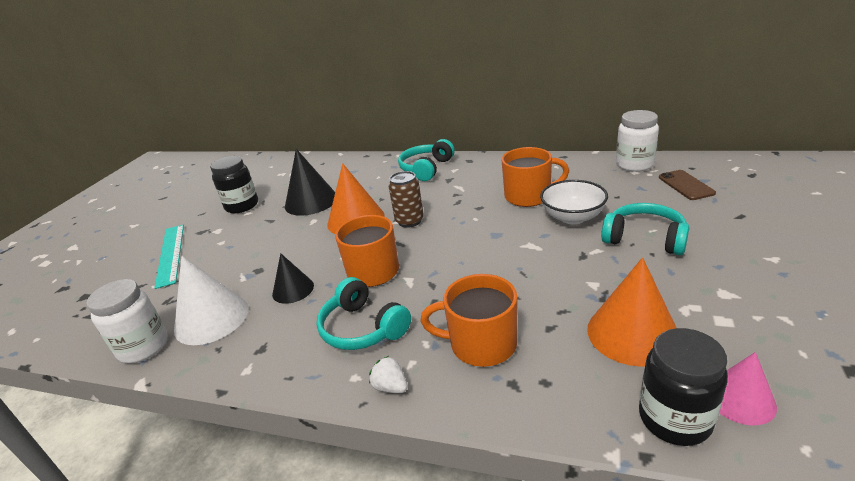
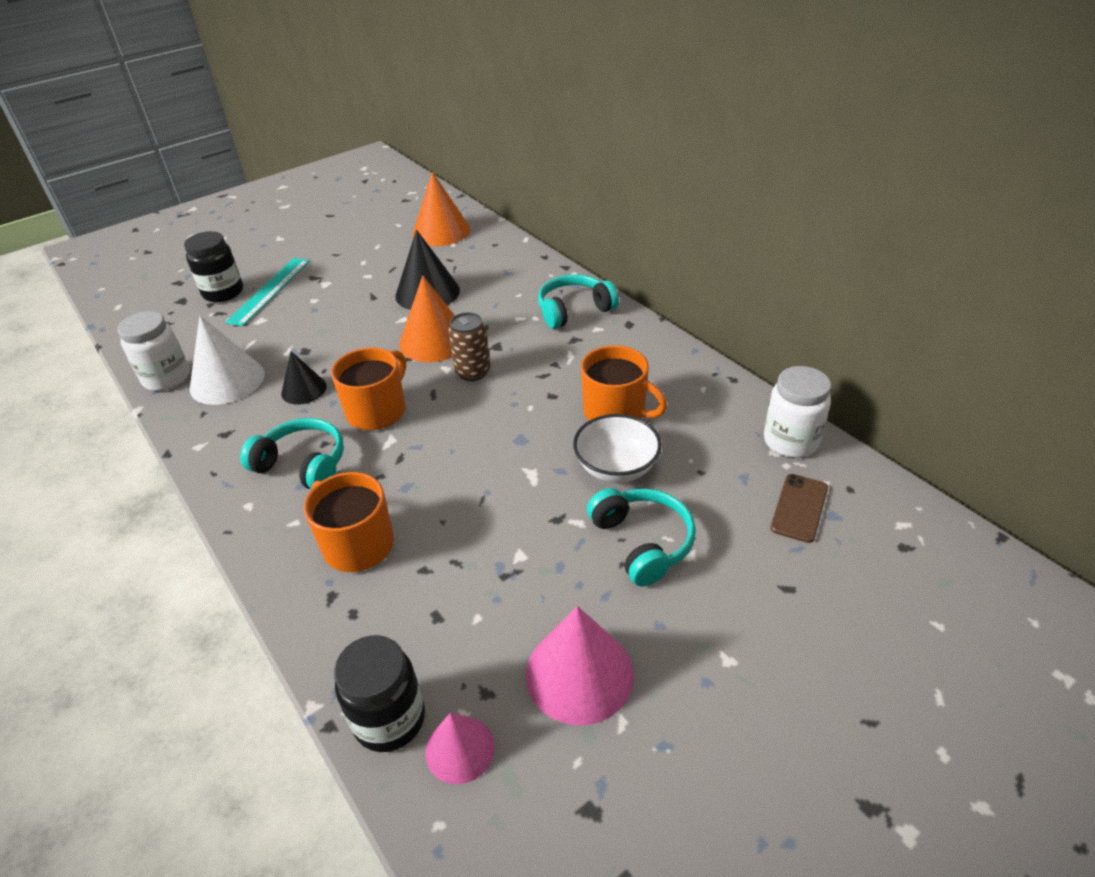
camera: 35 degrees right, 10 degrees up
(242, 206) = (372, 264): black jar -> black jar (223, 292)
(362, 328) = (303, 464): turquoise headphones -> turquoise headphones turned 120 degrees clockwise
(390, 387) = (257, 532): white strawberry -> none
(632, 333) = (475, 627): orange cone -> orange cone (441, 231)
(726, 313) = (579, 674): none -> pink cone

